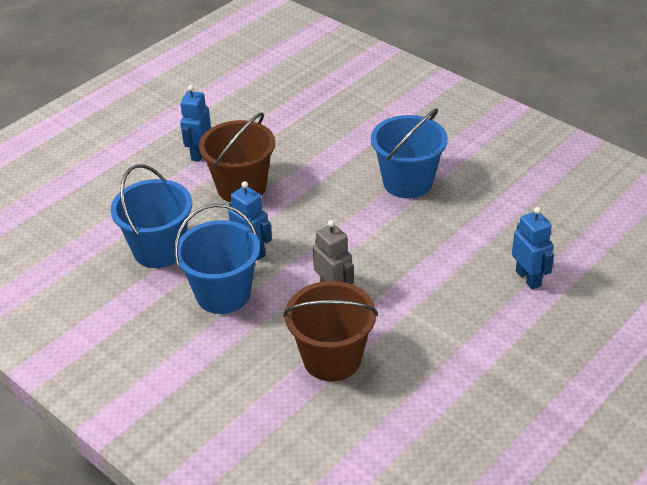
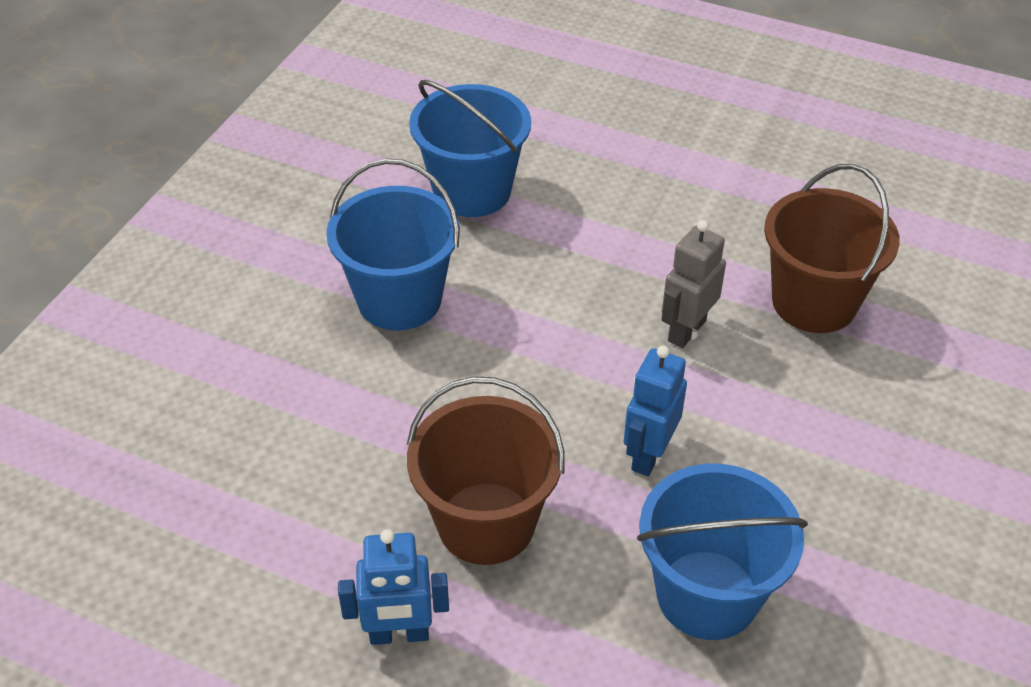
camera: 110 degrees left, 5 degrees up
(223, 294) = (762, 462): blue bucket -> blue bucket (472, 191)
(528, 278) = (566, 149): blue robot -> none

